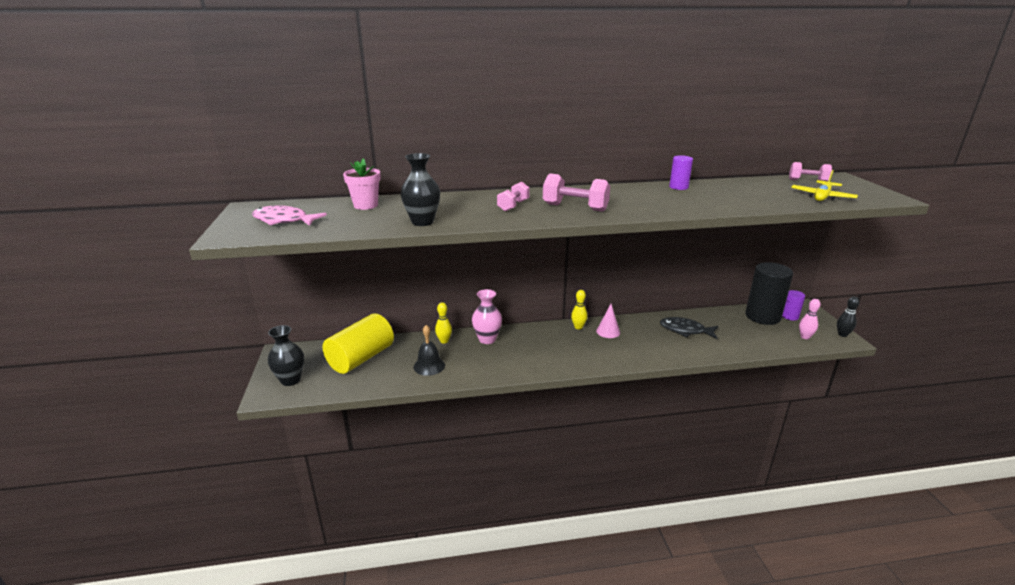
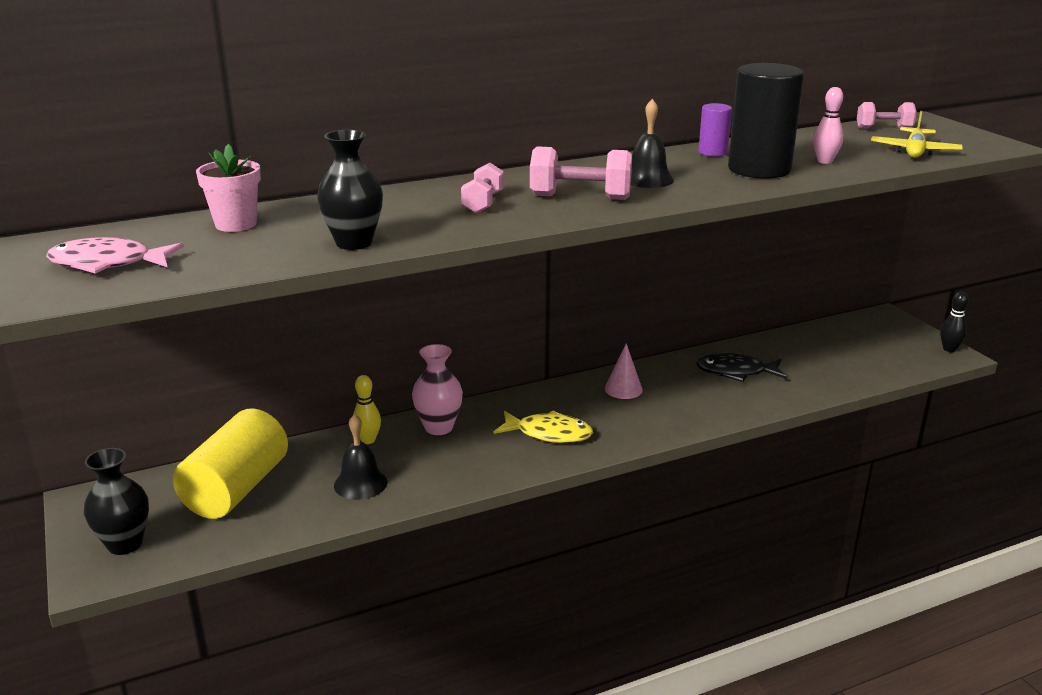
camera: 15 degrees left, 0 degrees up
(551, 352) = (549, 434): none -> yellow fish
(578, 327) = (575, 388): yellow bowling pin -> none
(625, 200) = (647, 179): none -> black bell
(762, 316) = (836, 337): black cylinder -> black cylinder (759, 169)
(790, 316) = (872, 332): purple cylinder -> none
(805, 337) = (902, 359): pink bowling pin -> pink bowling pin (824, 161)

